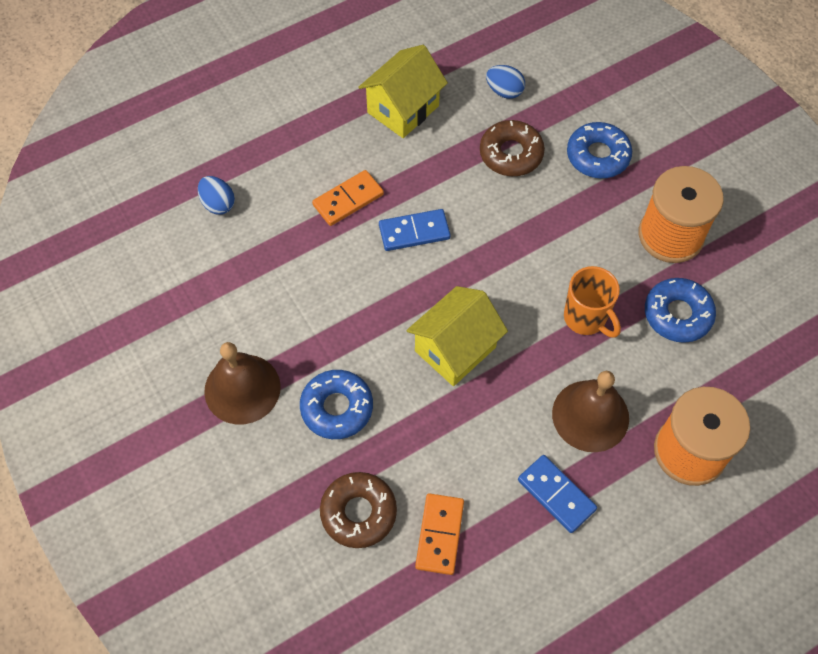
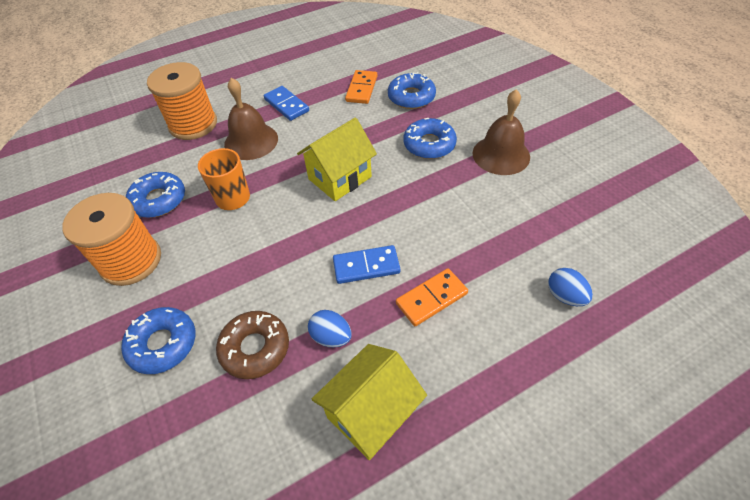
camera: 175 degrees left, 10 degrees down
(358, 512) = (411, 97): brown donut -> blue donut
(504, 91) = (241, 438): blue egg -> blue egg (331, 337)

